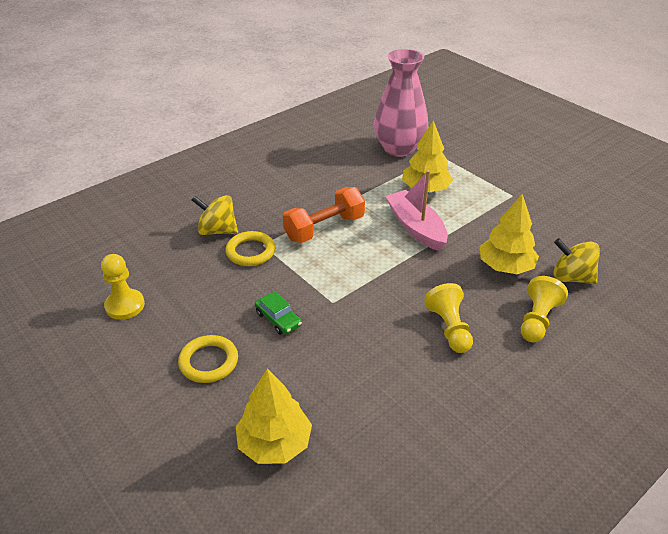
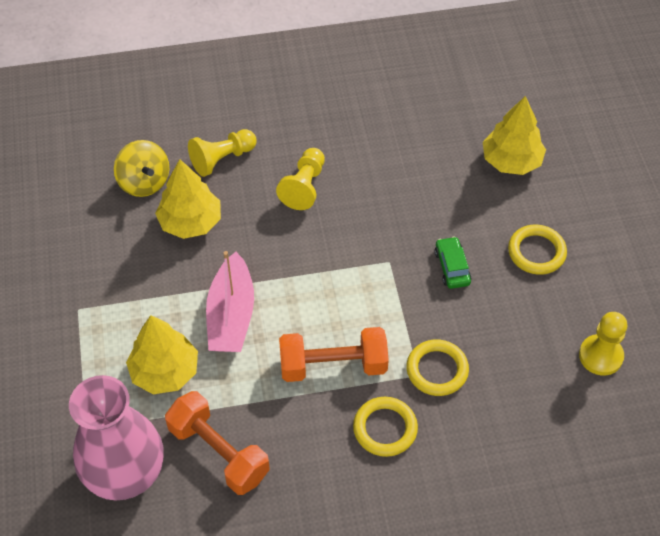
camera: 150 degrees left, 15 degrees up
(217, 230) = (460, 425): yellow spinning top -> none
(267, 212) = (385, 428): none -> yellow ring
(358, 171) = (219, 452): none -> orange dumbbell

